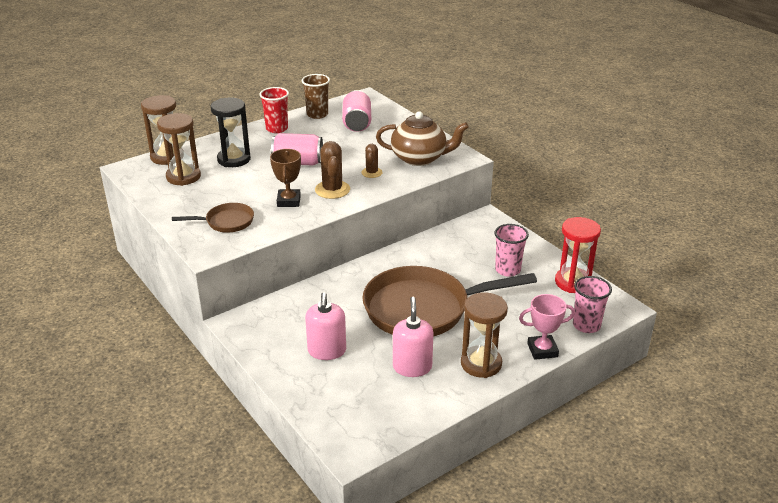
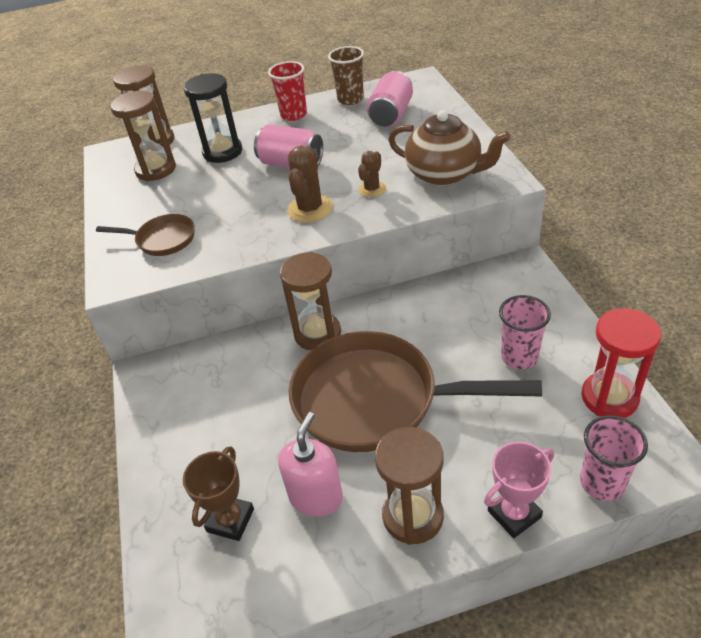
camera: 25 degrees right, 10 degrees up
(289, 201) = (249, 219): brown trophy -> brown trophy (230, 520)
(327, 351) = (223, 441): pink soap dispenser -> none
(359, 278) = (317, 333): none -> brown hourglass
(542, 350) = (514, 514): pink trophy -> pink trophy turned 45 degrees counterclockwise

